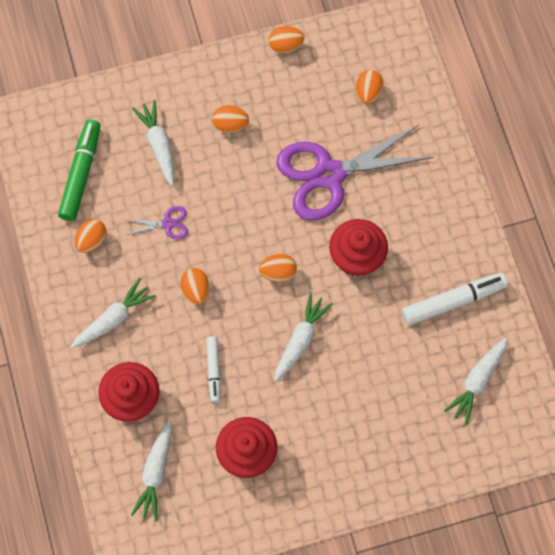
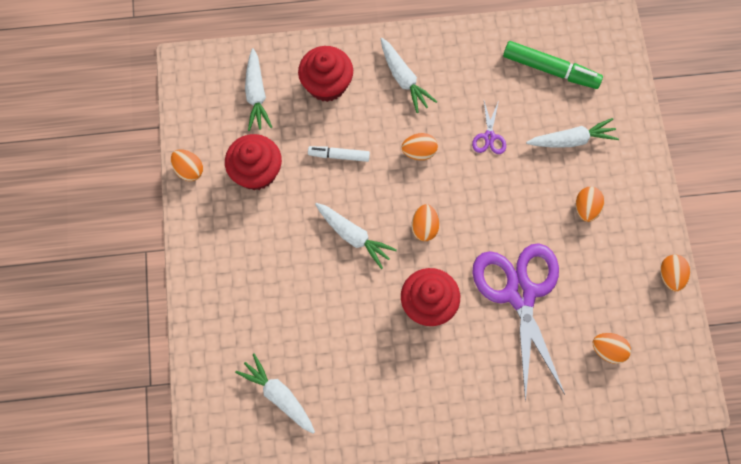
camera: 100 degrees right, 0 degrees up
(92, 240) = (482, 70): orange egg -> orange egg (189, 170)
(155, 472) = (256, 94): white carrot -> white carrot turned 120 degrees counterclockwise
(453, 301) = (365, 390): white marker -> none

